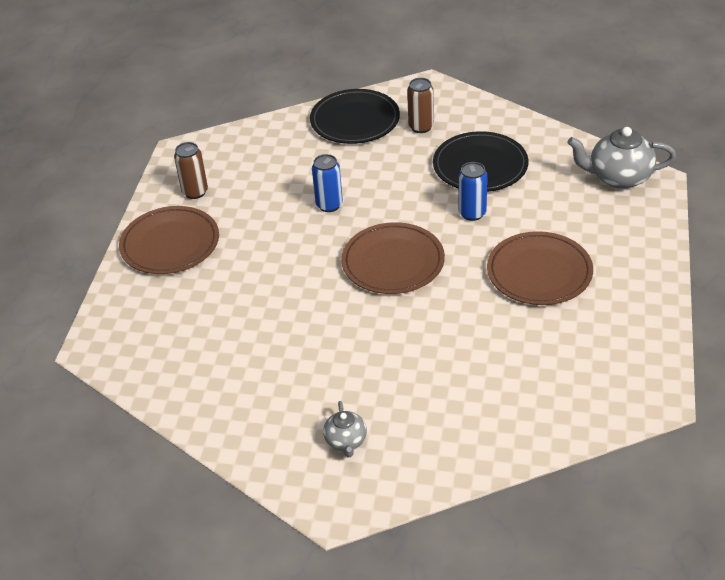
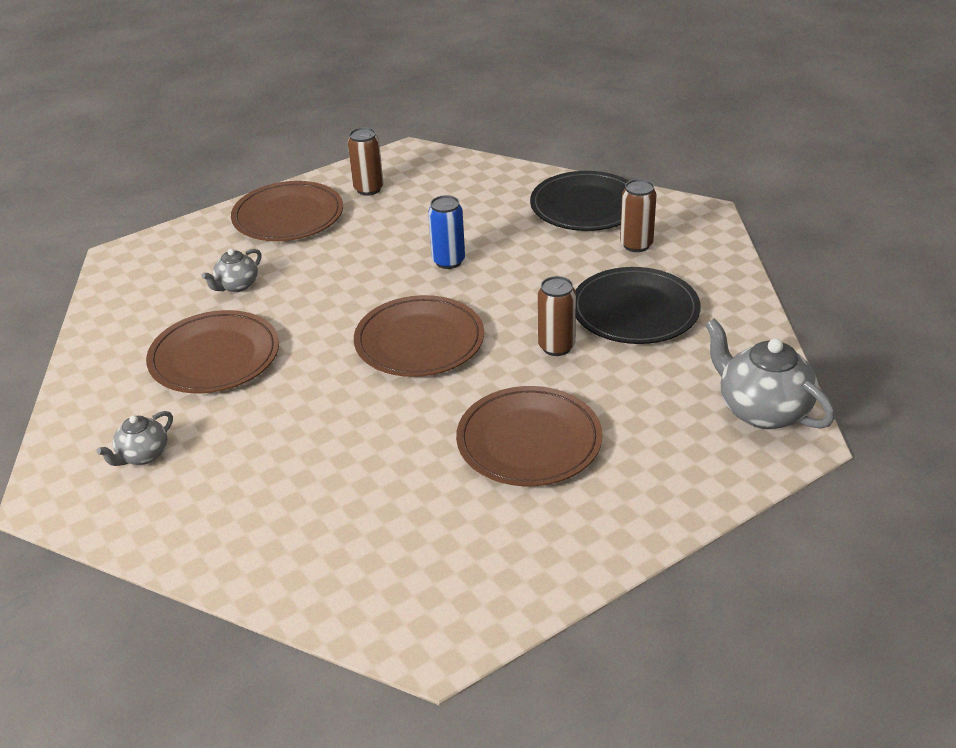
camera: 45 degrees right, 5 degrees down
(218, 309) = (237, 286): none -> grey teapot
(284, 358) = (214, 357): none -> brown plate
(472, 213) = (556, 347): blue can -> brown can

